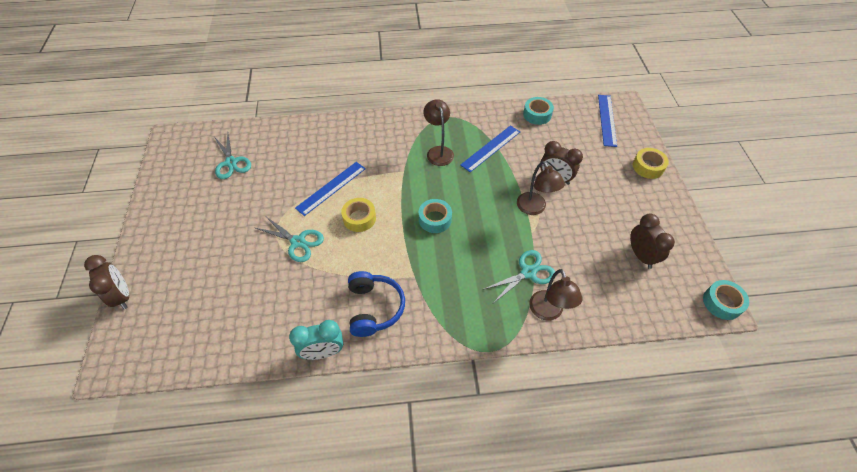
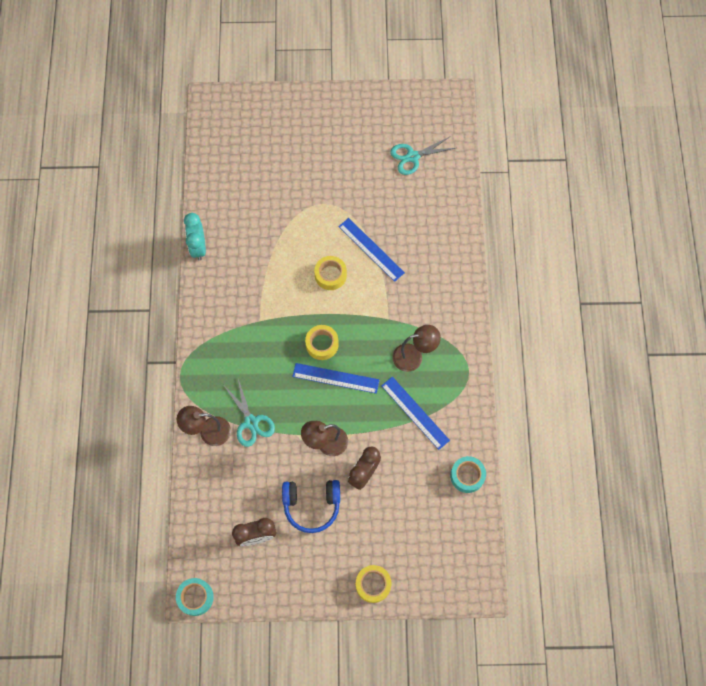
camera: 95 degrees right, 15 degrees up
(122, 296) = (269, 95): brown clock -> none
(298, 242) = (308, 223): turquoise scissors -> none
(374, 308) = (232, 286): blue headphones -> blue headphones (312, 505)
(435, 219) = (322, 344): turquoise tape -> yellow tape
(607, 120) = (453, 559): blue ruler -> blue ruler (335, 378)

